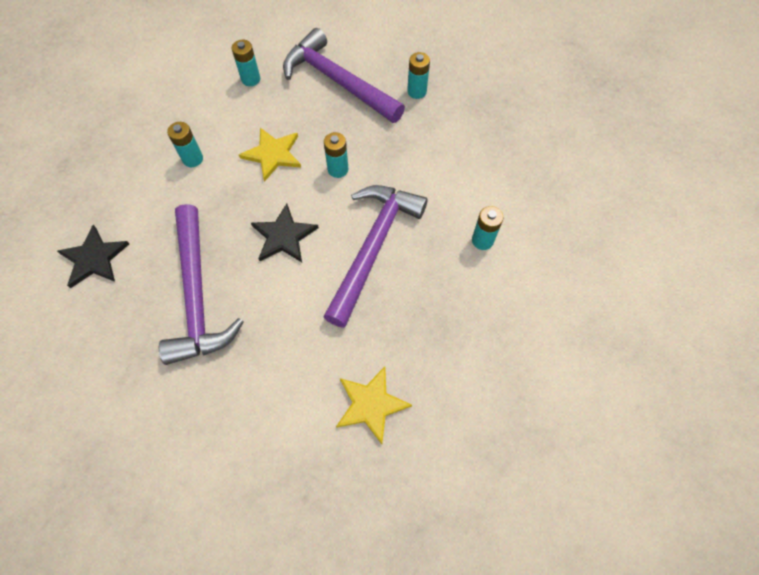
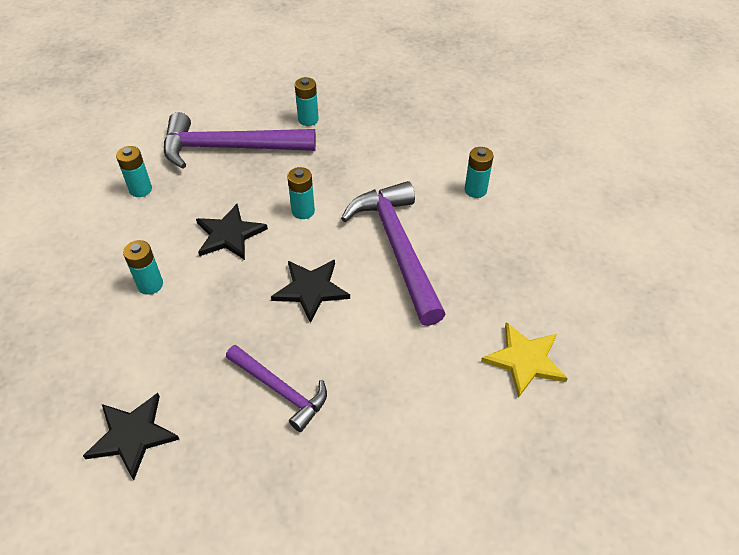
camera: 40 degrees left, 15 degrees down
(197, 295) = (280, 390): purple hammer -> purple hammer, size x0.58
(272, 154) = (229, 234): yellow star -> black star

